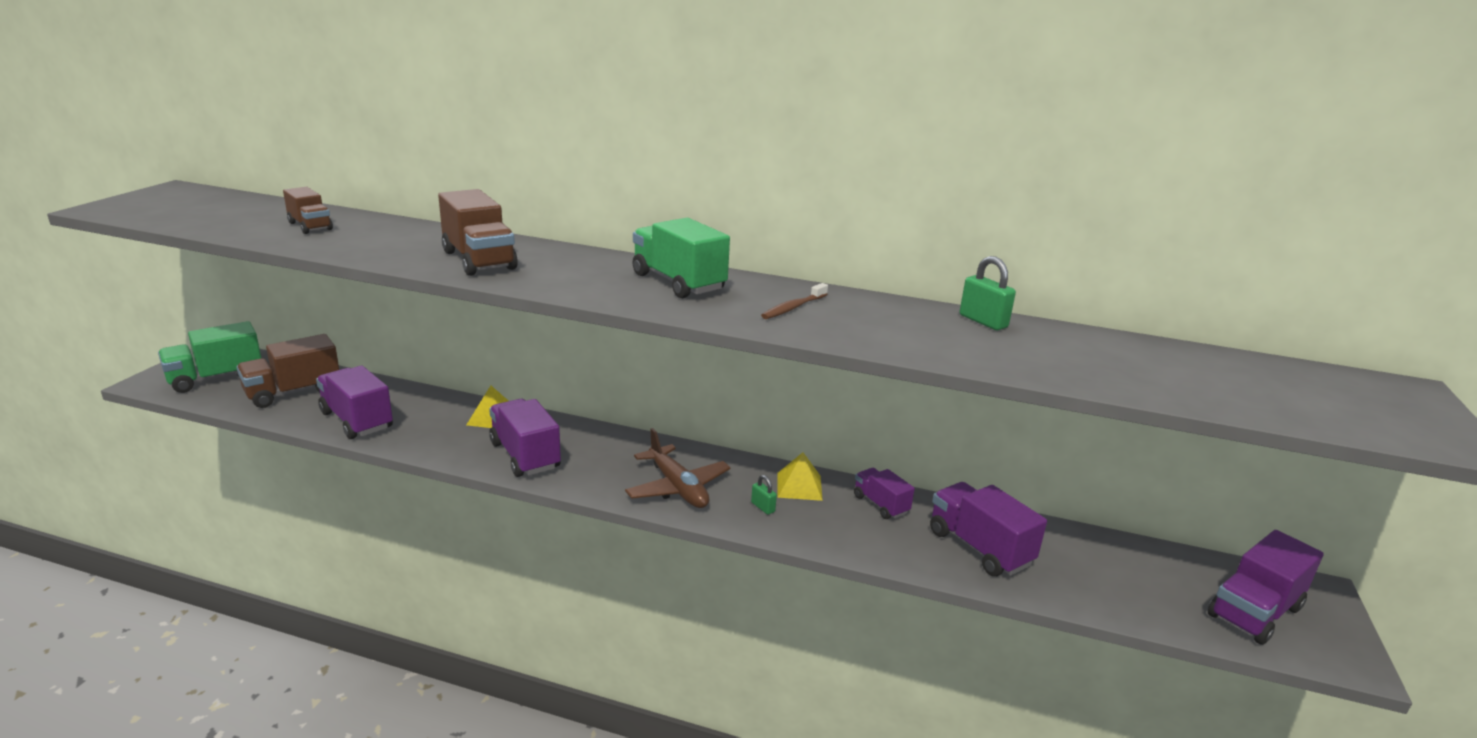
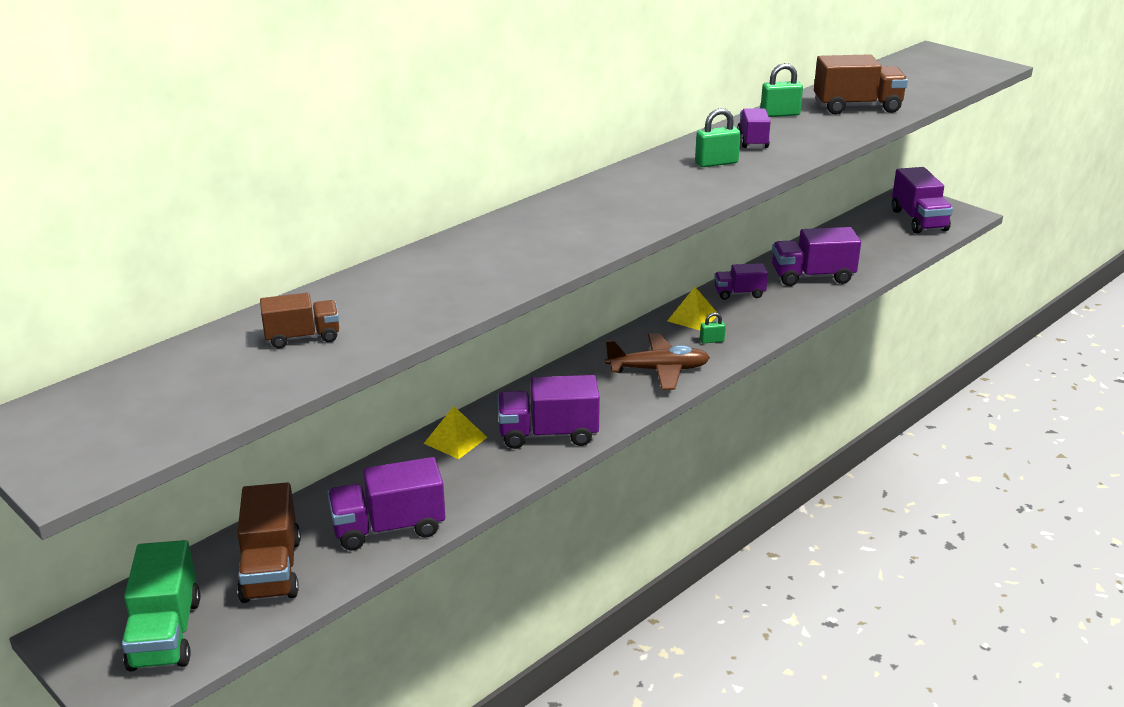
camera: 60 degrees left, 5 degrees up
(479, 260) = (506, 261): brown truck -> brown truck (857, 107)
(678, 282) = (632, 190): green truck -> none
(793, 308) = (716, 163): brown toothbrush -> green padlock
(881, 317) = (752, 141): none -> purple truck

